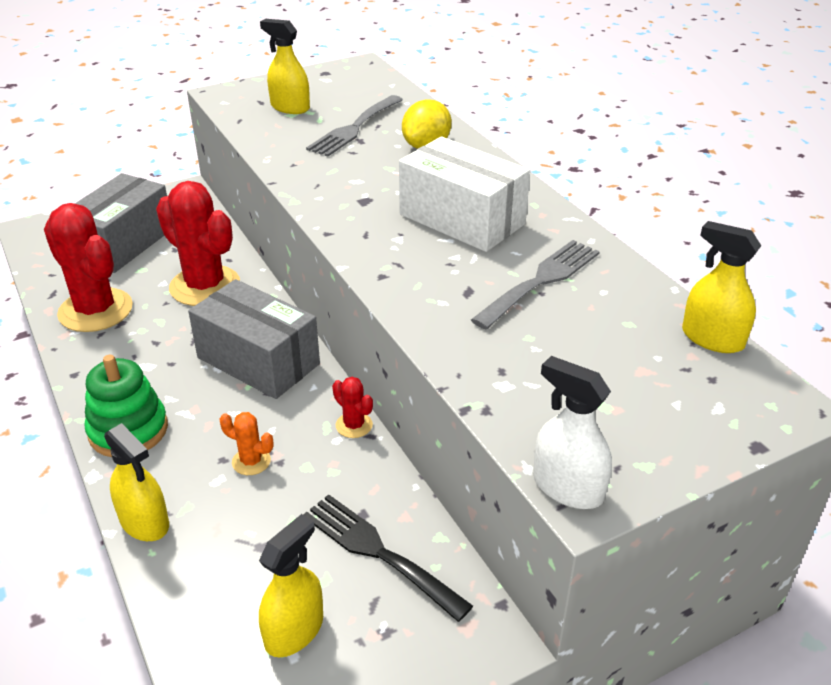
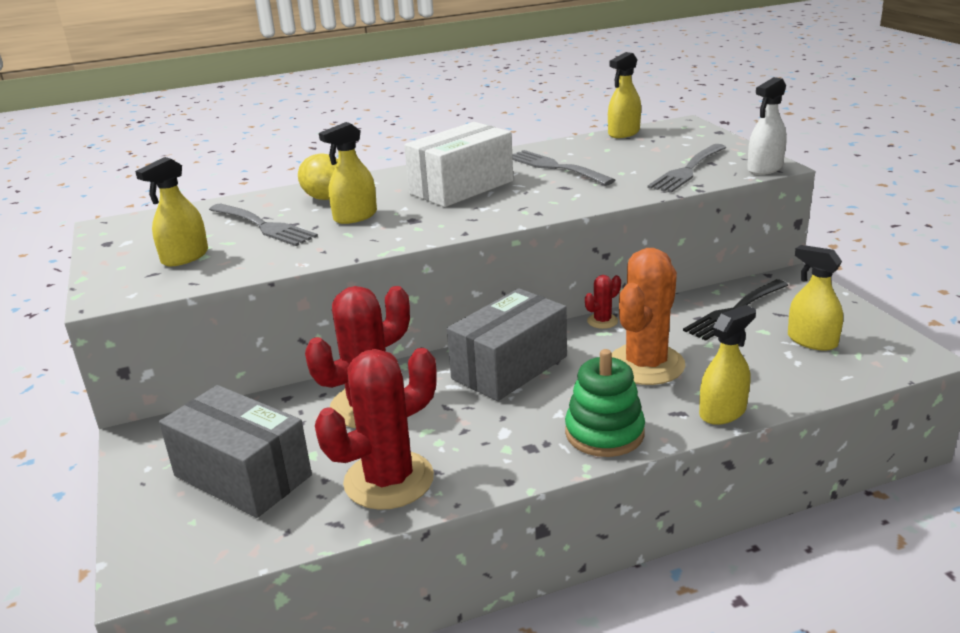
camera: 80 degrees left, 10 degrees down
(251, 461) = (646, 365): orange cactus -> orange cactus, size x2.27
(375, 168) = (355, 216): none -> yellow spray bottle
(545, 400) = (687, 170): none -> grey fork

